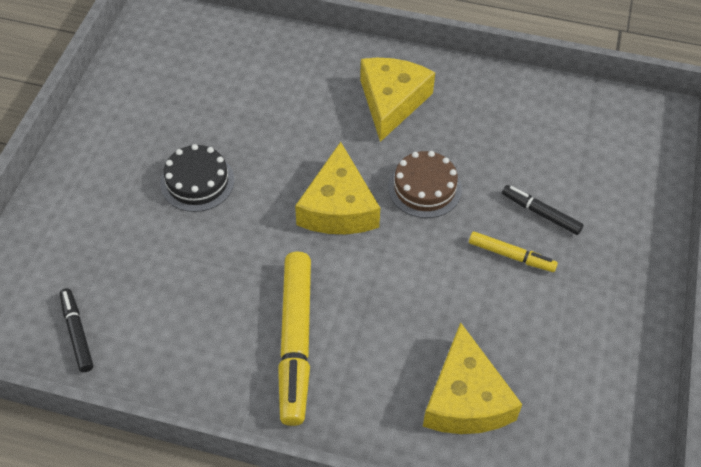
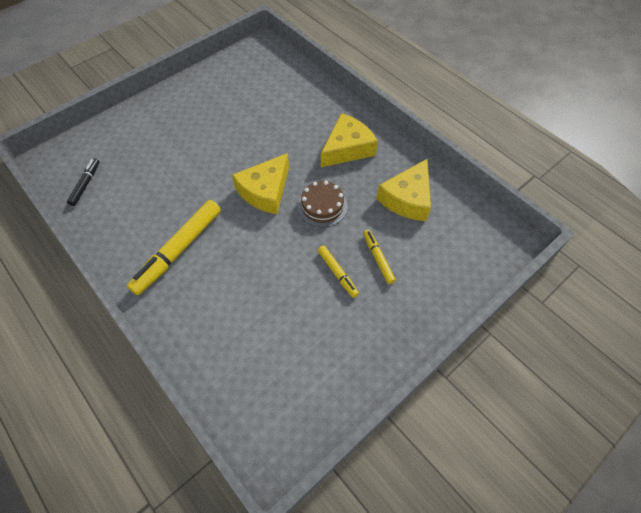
camera: 35 degrees right, 5 degrees up
(197, 182) = (207, 139): black cake -> none
(465, 398) = (237, 338): yellow cheese -> yellow cheese (407, 199)
(540, 213) = (378, 258): black marker -> yellow marker

